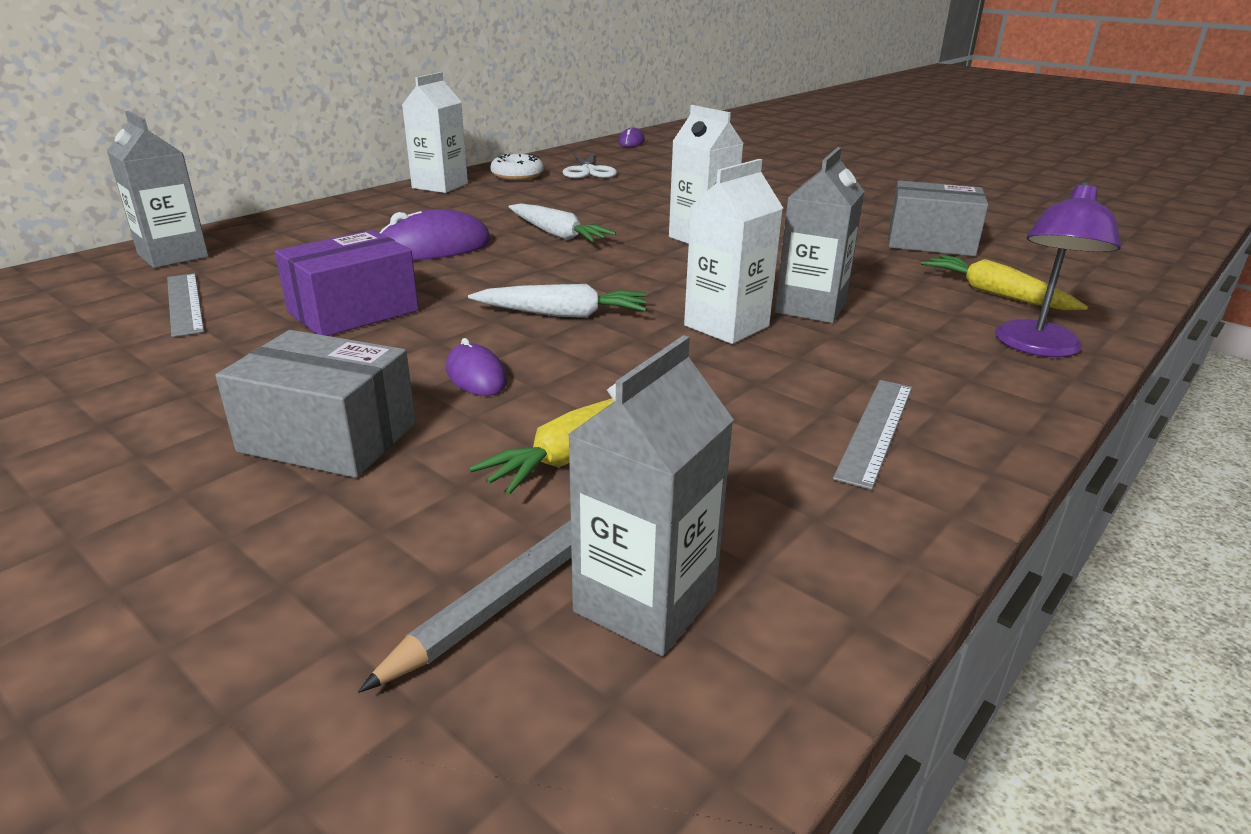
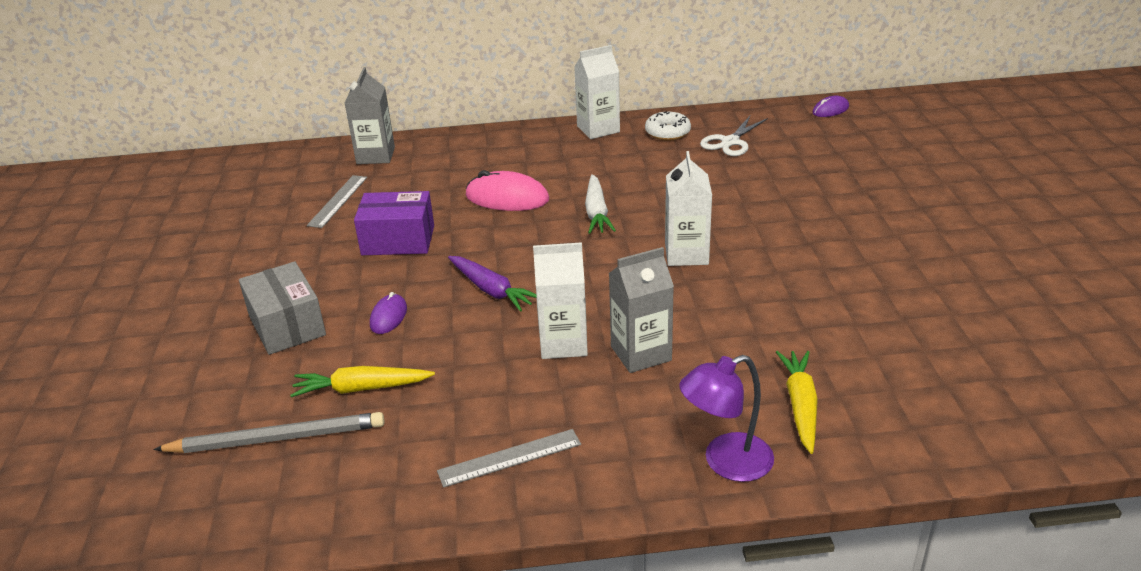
camera: 45 degrees right, 5 degrees up
(433, 247) = (507, 198): purple mouse -> pink mouse
(562, 314) = (491, 290): white carrot -> purple carrot
(645, 602) = (276, 477): grey carton -> none
(930, 242) = (861, 332): grey box -> none

